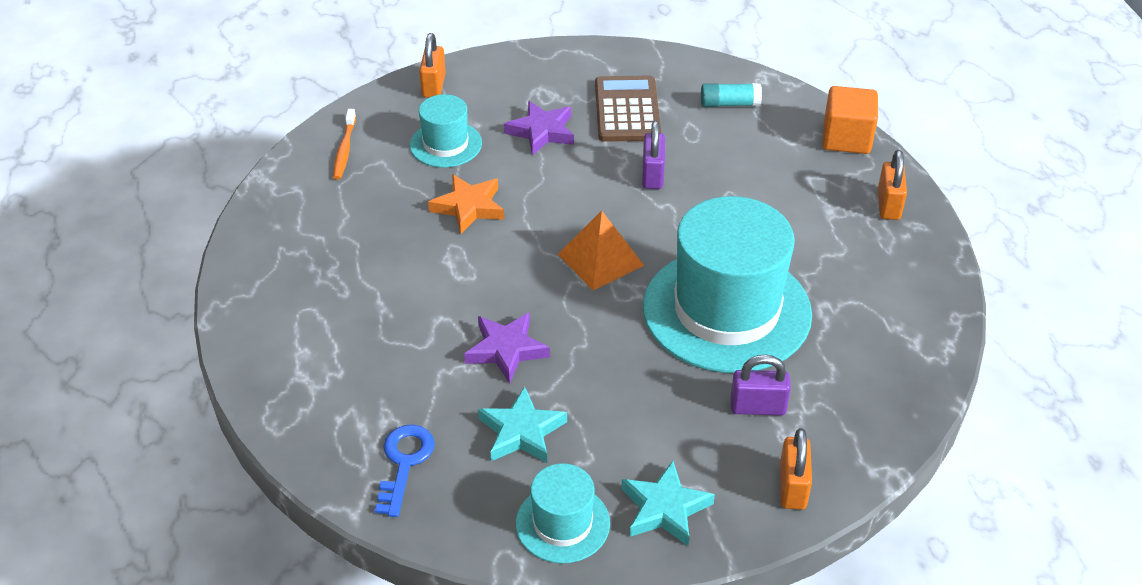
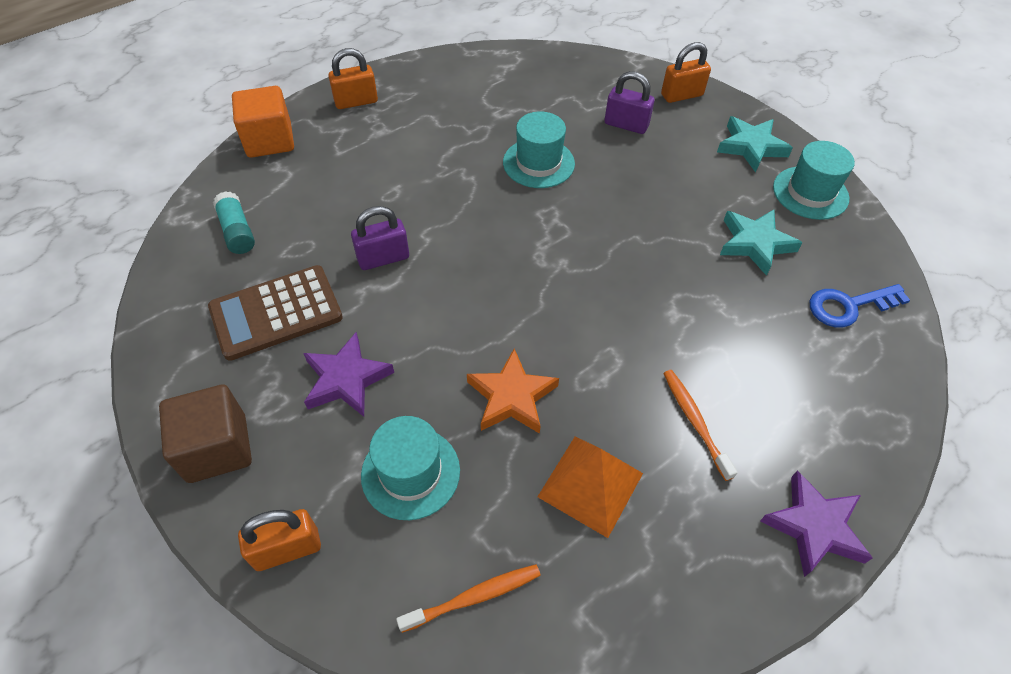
camera: 115 degrees left, 10 degrees up
(375, 297) = (695, 421): none -> orange toothbrush
(506, 350) = (681, 286): purple star -> purple star (814, 526)
(525, 69) = (217, 448): none -> brown cube
(600, 259) = (527, 259): orange pyramid -> orange pyramid (590, 484)
(726, 310) = (538, 163): turquoise hat -> turquoise hat, size x0.49
(757, 407) = (626, 125): purple padlock -> purple padlock turned 45 degrees counterclockwise

